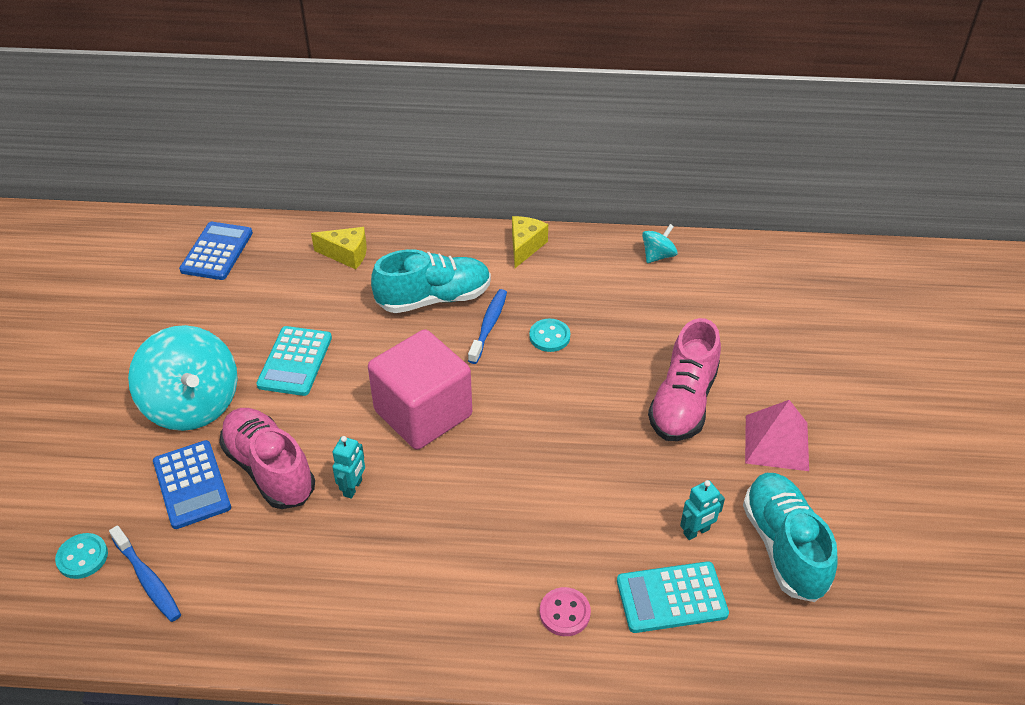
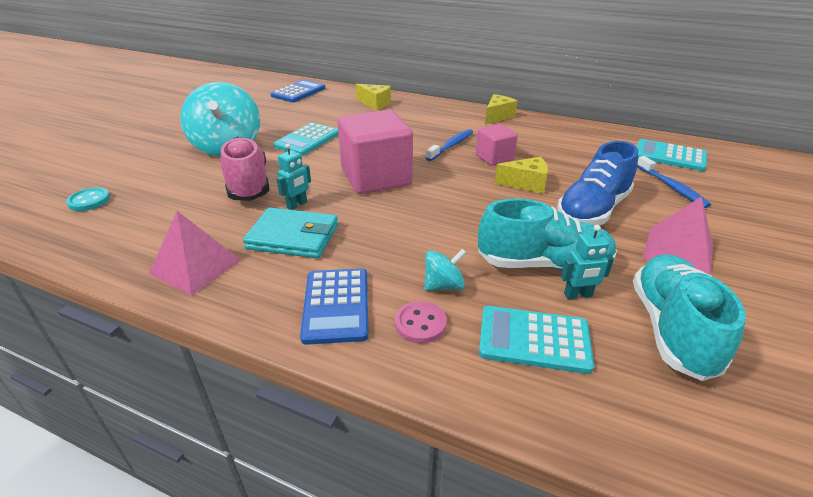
camera: 20 degrees right, 10 degrees down
(148, 580) = (116, 221): blue toothbrush -> blue toothbrush (672, 187)
(192, 484) = (191, 181): blue calculator -> blue calculator (336, 305)
(296, 615) = (196, 266): none -> pink pyramid
(378, 539) = (293, 237): none -> turquoise wallet
(434, 298) = (420, 128): turquoise shoe -> turquoise shoe (543, 264)
(549, 337) = (494, 158): turquoise button -> pink cube
(601, 377) = (526, 184): none -> yellow cheese
(658, 256) = (597, 134): turquoise spinning top -> turquoise spinning top (443, 285)
(683, 402) = (592, 210): pink shoe -> blue shoe
(747, 281) = (669, 156): none -> turquoise calculator

